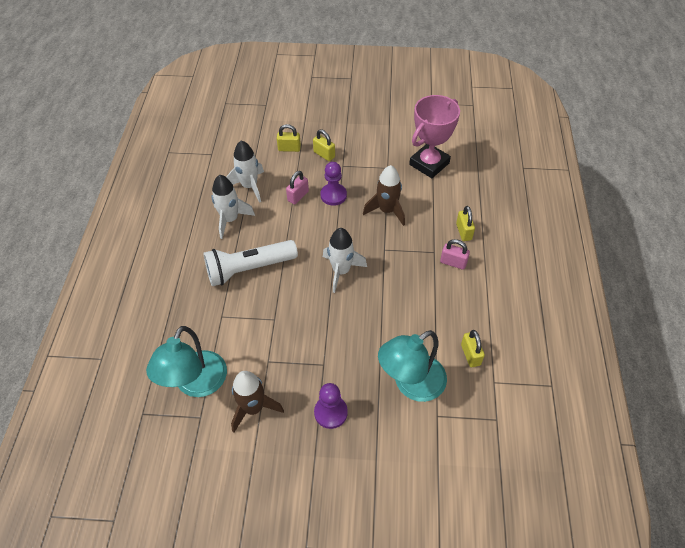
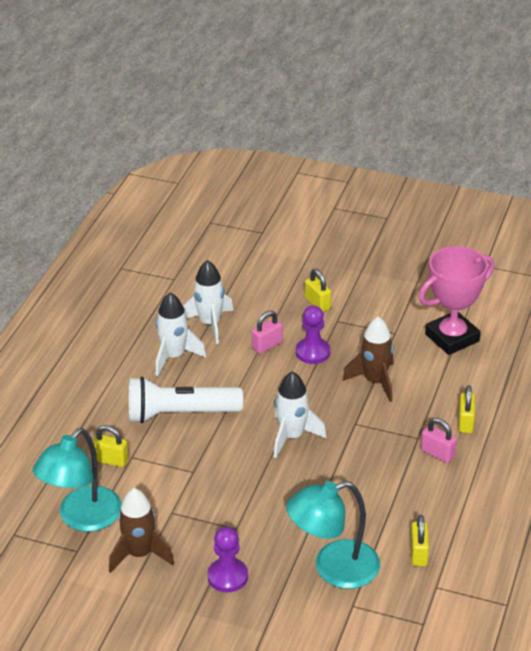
camera: 15 degrees right, 15 degrees down
(289, 148) = (275, 289): yellow padlock -> yellow padlock (111, 460)

